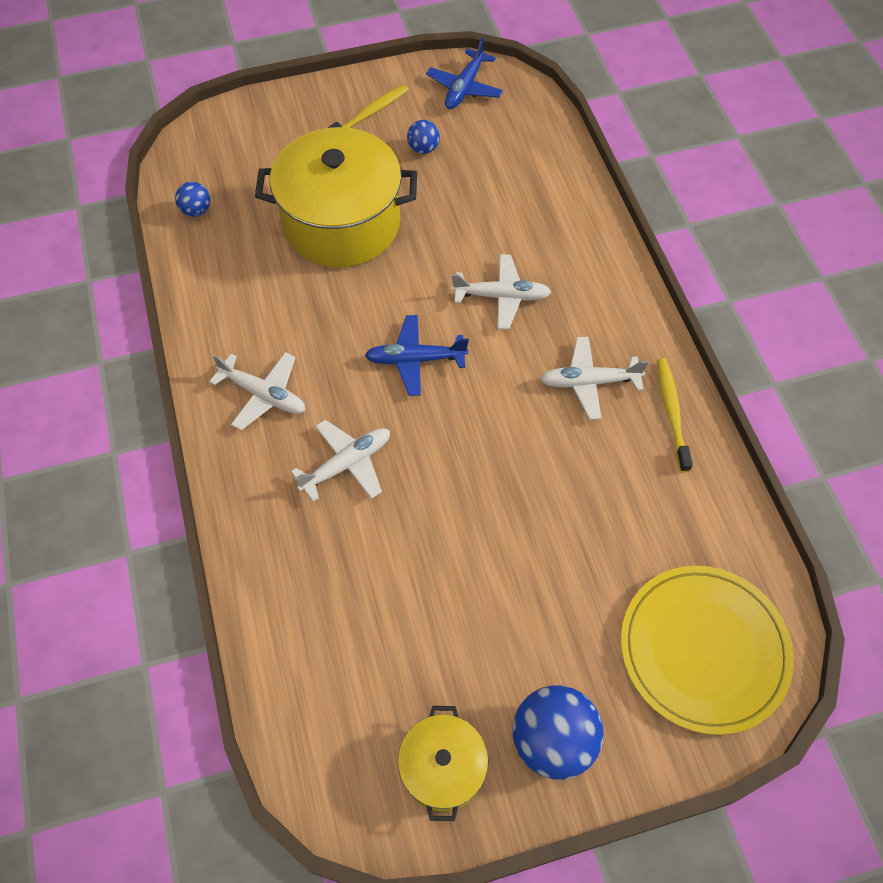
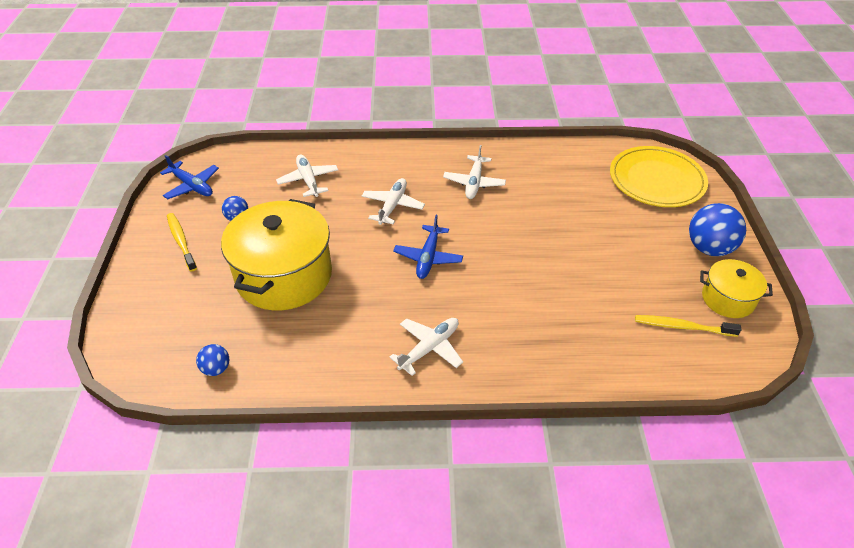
camera: 75 degrees left, 15 degrees down
(347, 464) = (504, 308): white plane -> white plane (308, 180)
(671, 412) = (506, 156): yellow toothbrush -> yellow toothbrush (682, 327)

